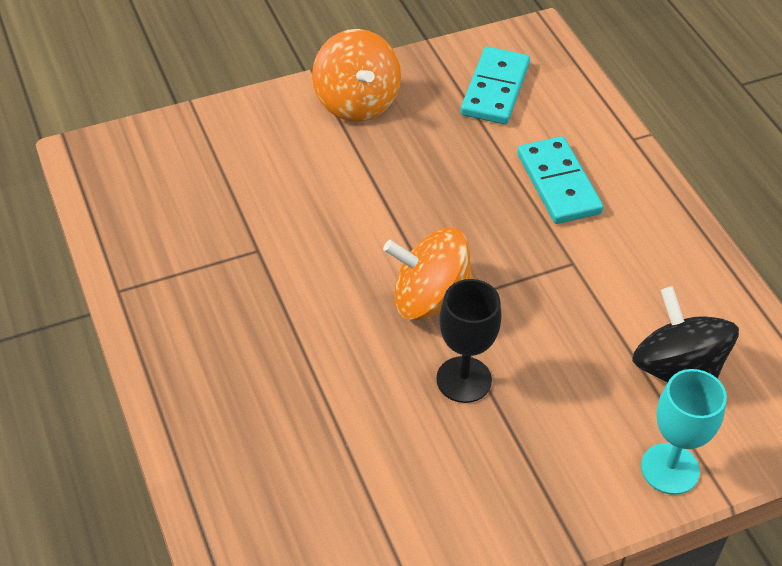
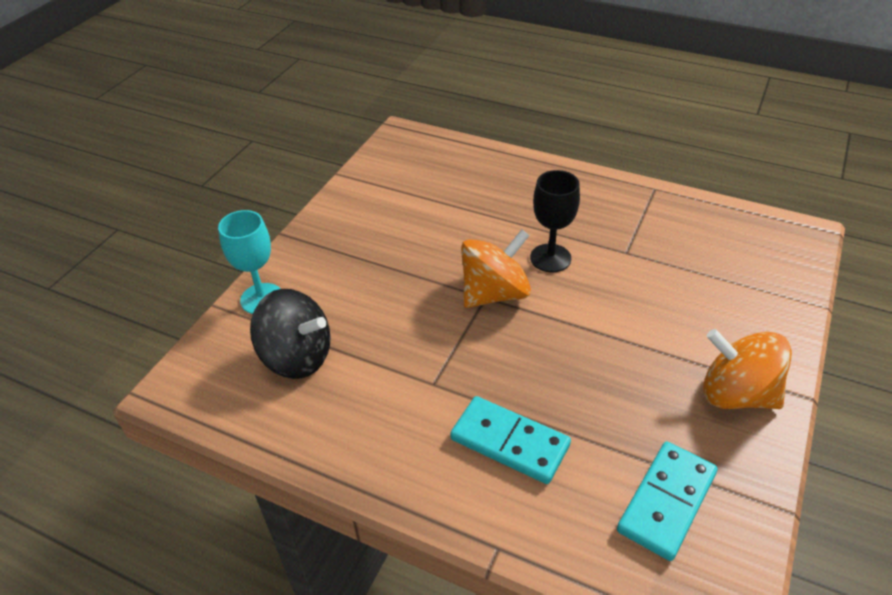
camera: 140 degrees right, 5 degrees down
(464, 379) = (424, 266): black goblet -> black goblet (550, 258)
(495, 89) = (666, 501): turquoise domino -> turquoise domino turned 60 degrees clockwise

